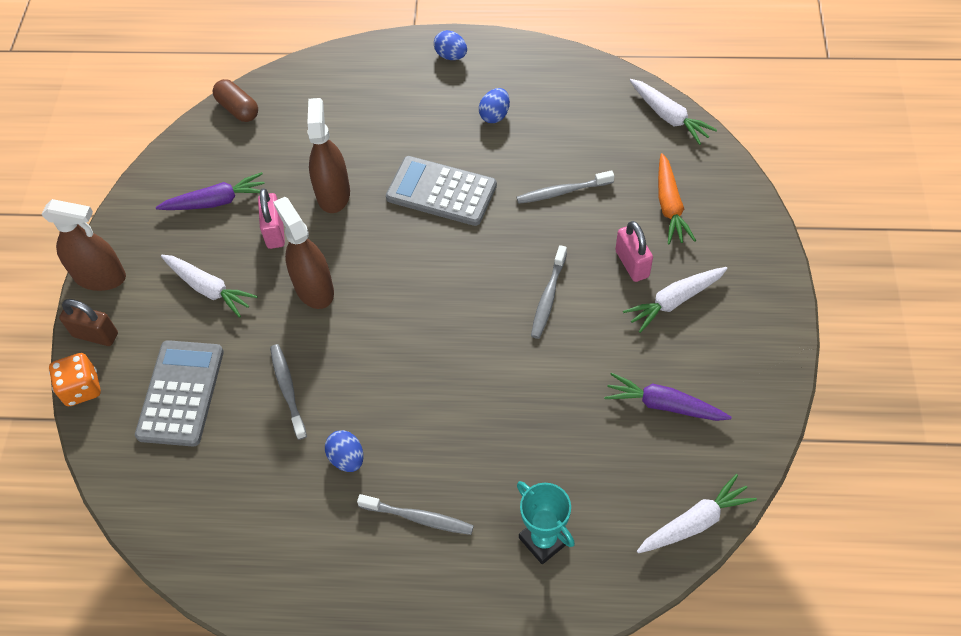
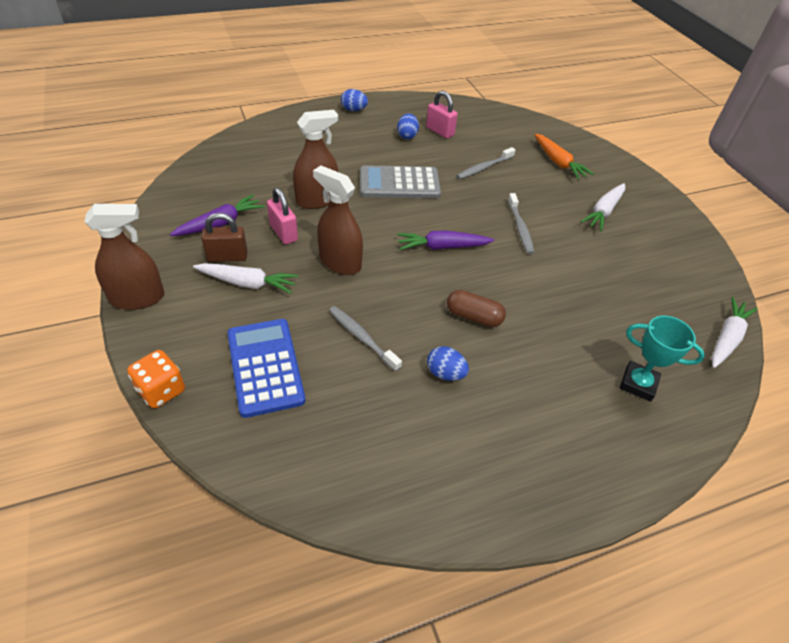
camera: 30 degrees left, 10 degrees down
(95, 335) = (154, 343): brown padlock -> brown padlock (227, 257)
(181, 393) = (265, 367): grey calculator -> blue calculator
(238, 109) = (206, 163): brown capsule -> brown capsule (473, 317)
(333, 194) = (317, 200): brown spray bottle -> brown spray bottle turned 90 degrees clockwise
(418, 518) = (533, 399): grey toothbrush -> none
(632, 264) = (560, 197): pink padlock -> pink padlock (439, 131)
(663, 405) = (646, 272): purple carrot -> purple carrot (442, 247)
(669, 117) = (520, 118): white carrot -> none

